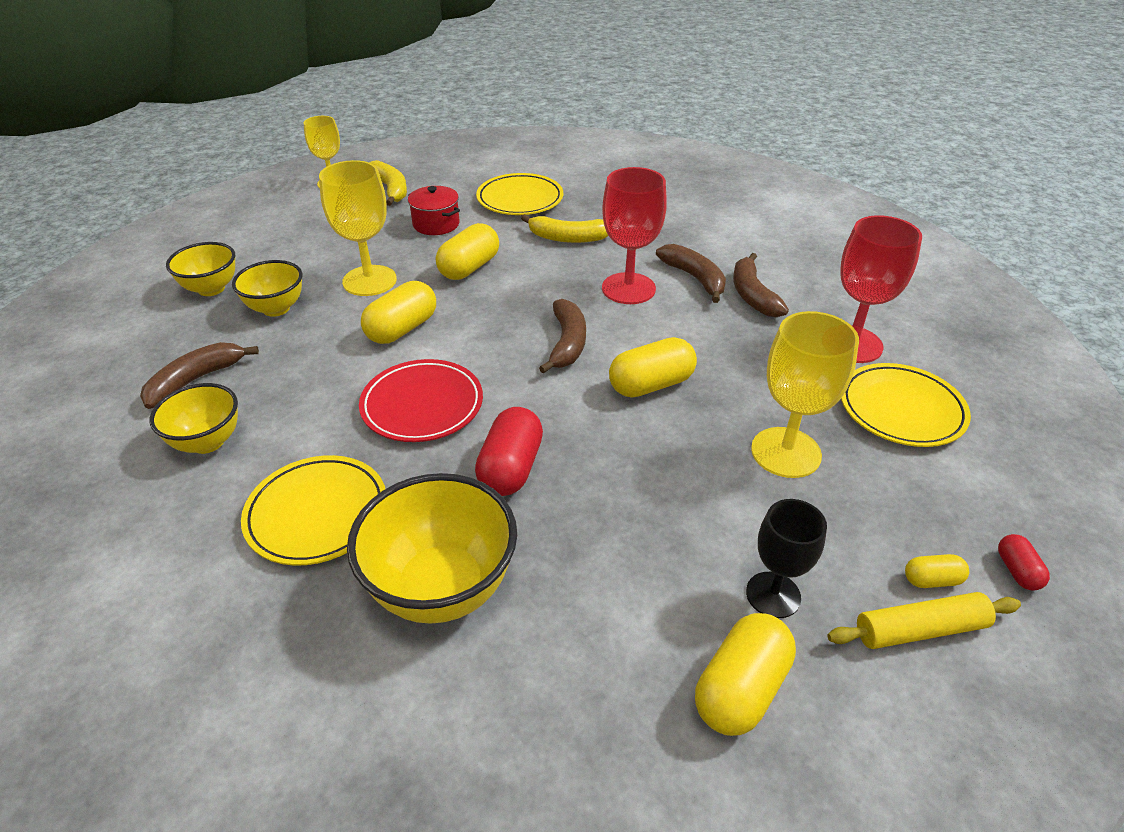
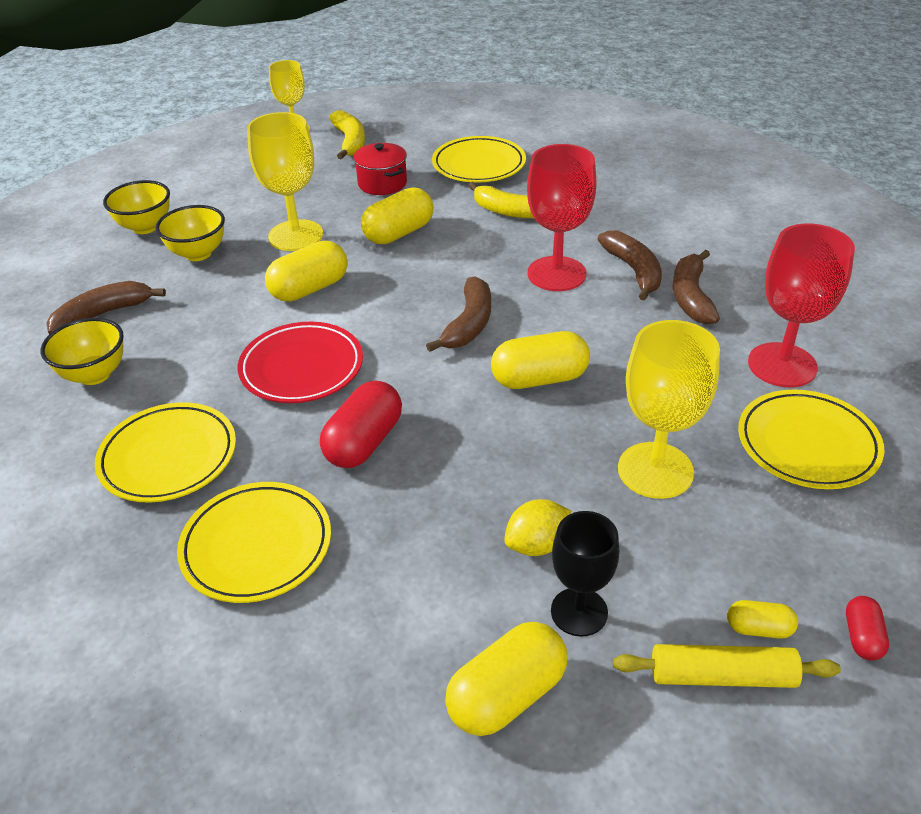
camera: 15 degrees right, 0 degrees up
(442, 588) = (257, 546): yellow bowl -> yellow plate
(710, 538) = (537, 544): none -> yellow lemon

